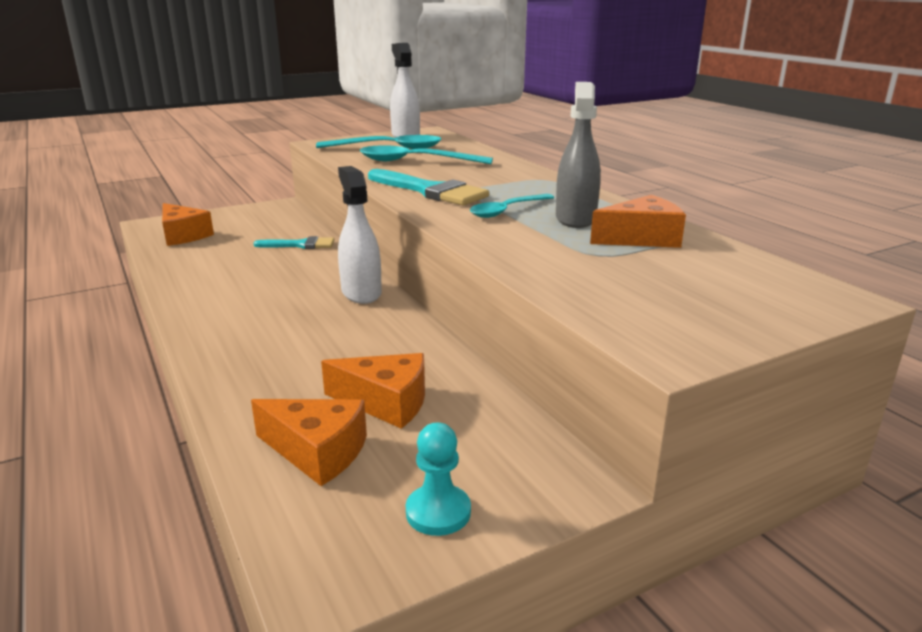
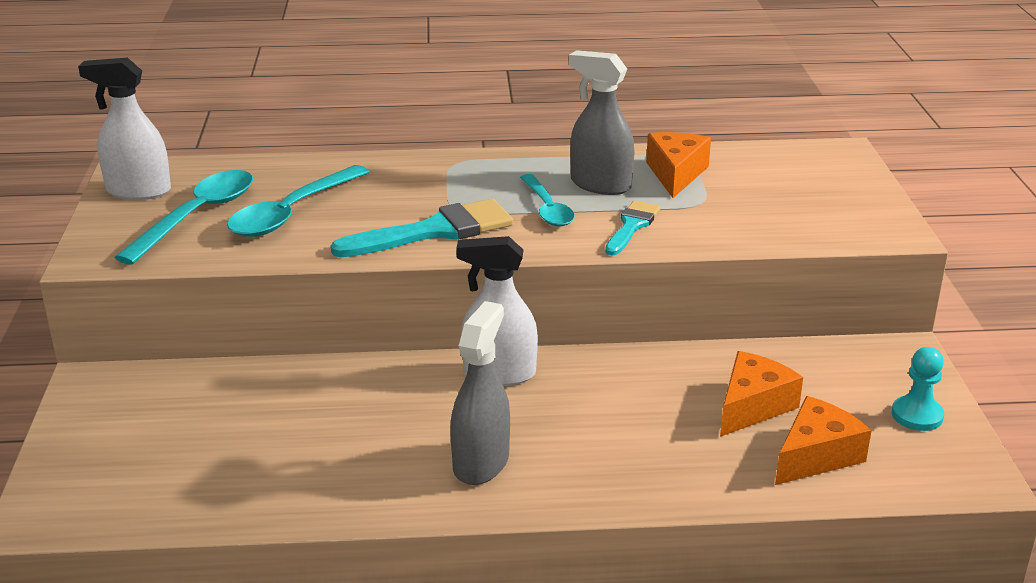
camera: 65 degrees left, 5 degrees up
(183, 235) = (142, 488): orange cheese -> none
(241, 309) = (481, 462): none -> grey spray bottle
(300, 245) = (296, 389): turquoise brush -> turquoise brush (632, 226)

